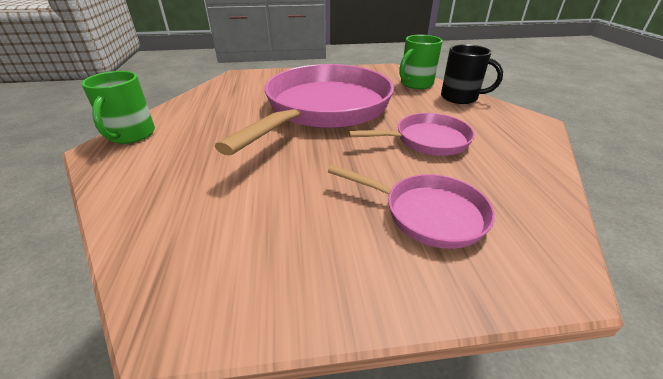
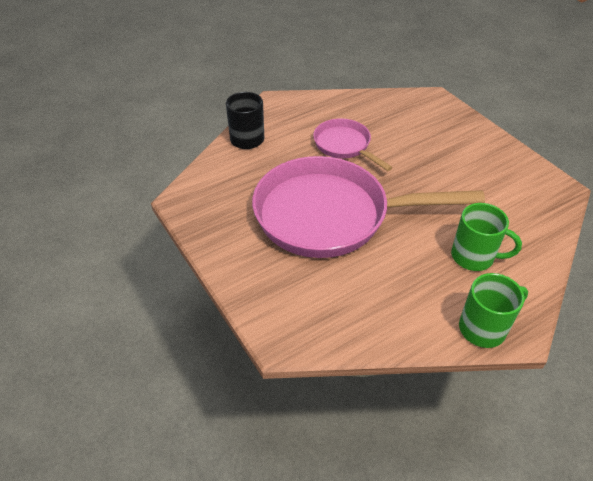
camera: 115 degrees left, 10 degrees up
(415, 84) = (225, 170): green mug -> green mug (474, 257)
(427, 214) = (426, 134): pink pan -> none

